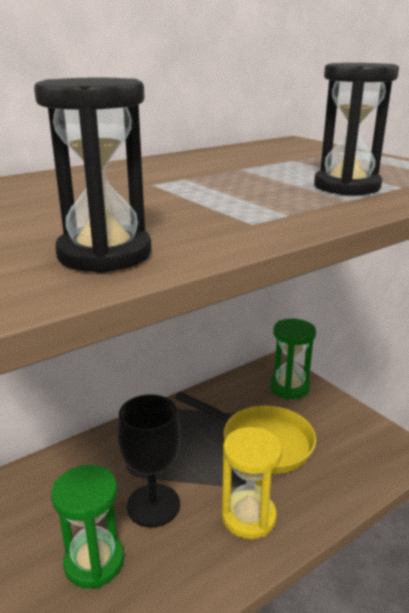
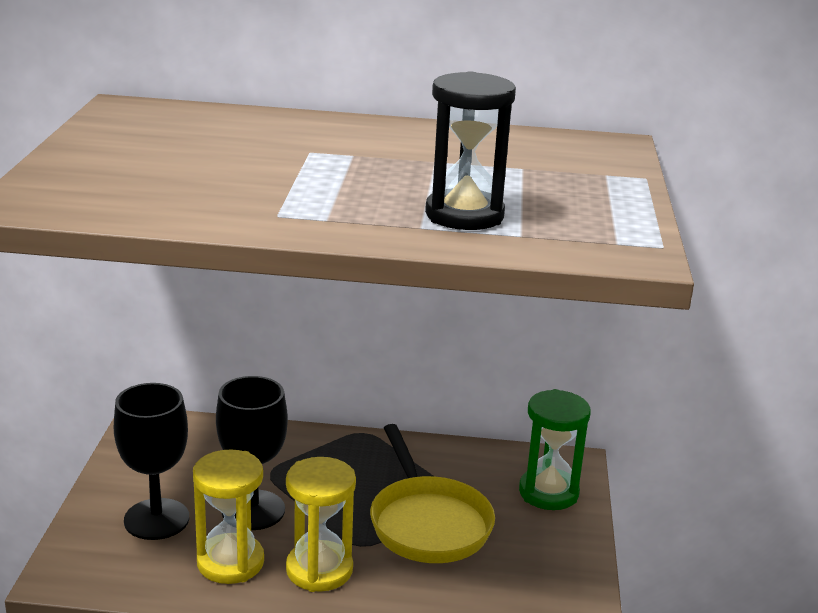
camera: 40 degrees right, 0 degrees up
(94, 562) = (156, 519): green hourglass -> black goblet
(104, 254) = (124, 199): black hourglass -> none
(190, 555) = (230, 562): none -> yellow hourglass

